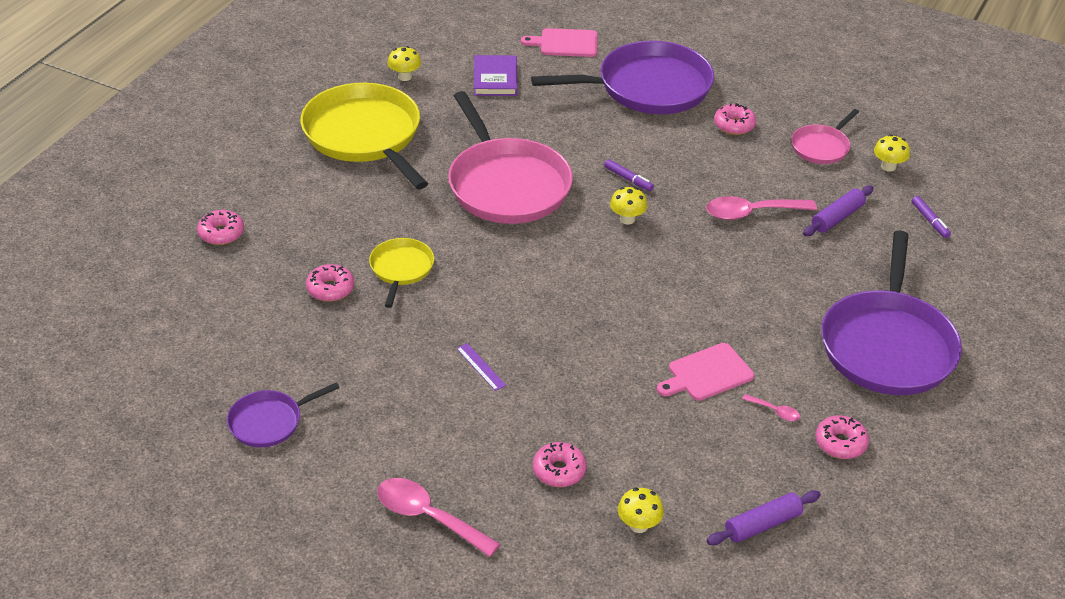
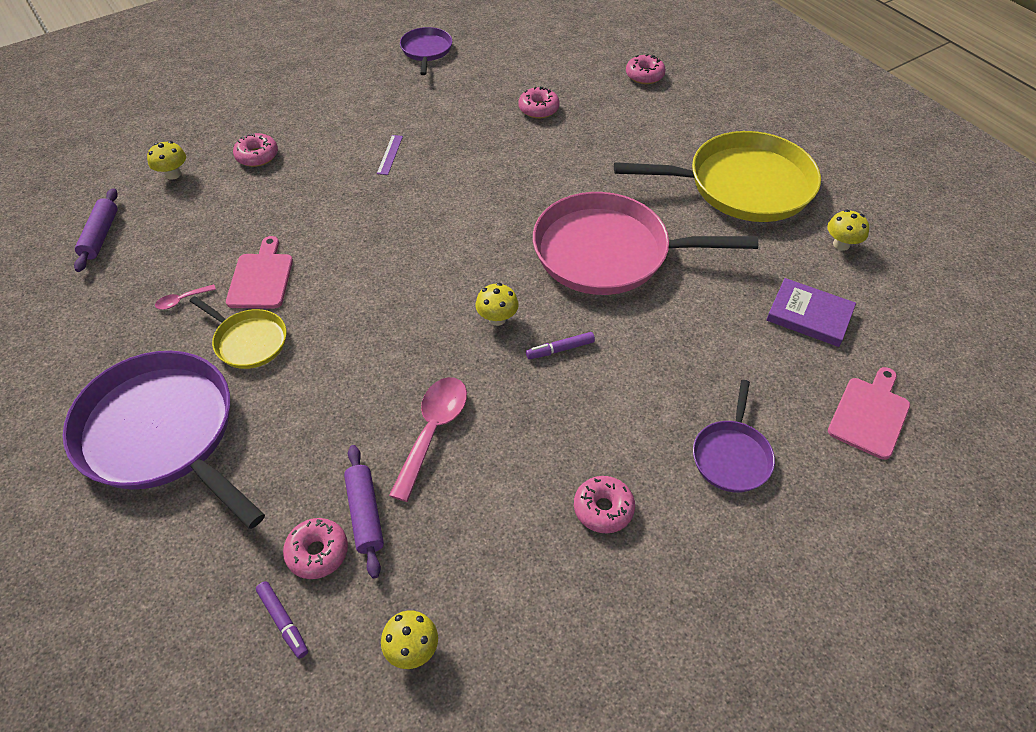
camera: 120 degrees right, 10 degrees up
(401, 269) = (534, 150): yellow pan -> yellow pan (248, 341)
(428, 517) = (283, 88): pink spoon -> none
(481, 367) = (390, 154): purple ruler -> purple ruler turned 75 degrees counterclockwise
(647, 87) = (731, 456): purple pan -> purple pan, size x0.49
(821, 147) = (502, 588): pink pan -> none
(840, 443) = (109, 325): pink donut -> pink donut (317, 552)
(930, 220) = (283, 621): purple marker -> purple marker turned 135 degrees counterclockwise

